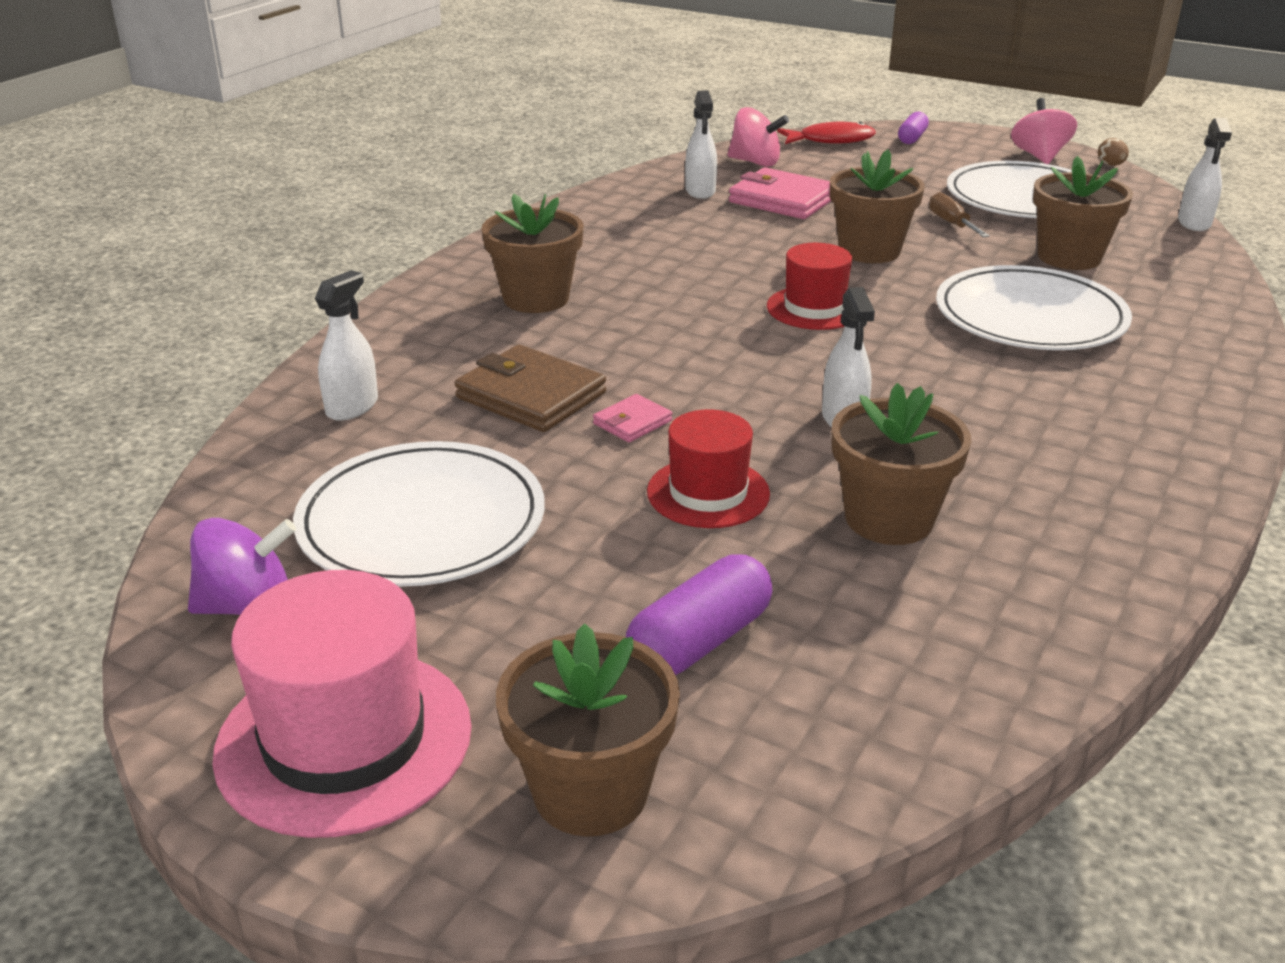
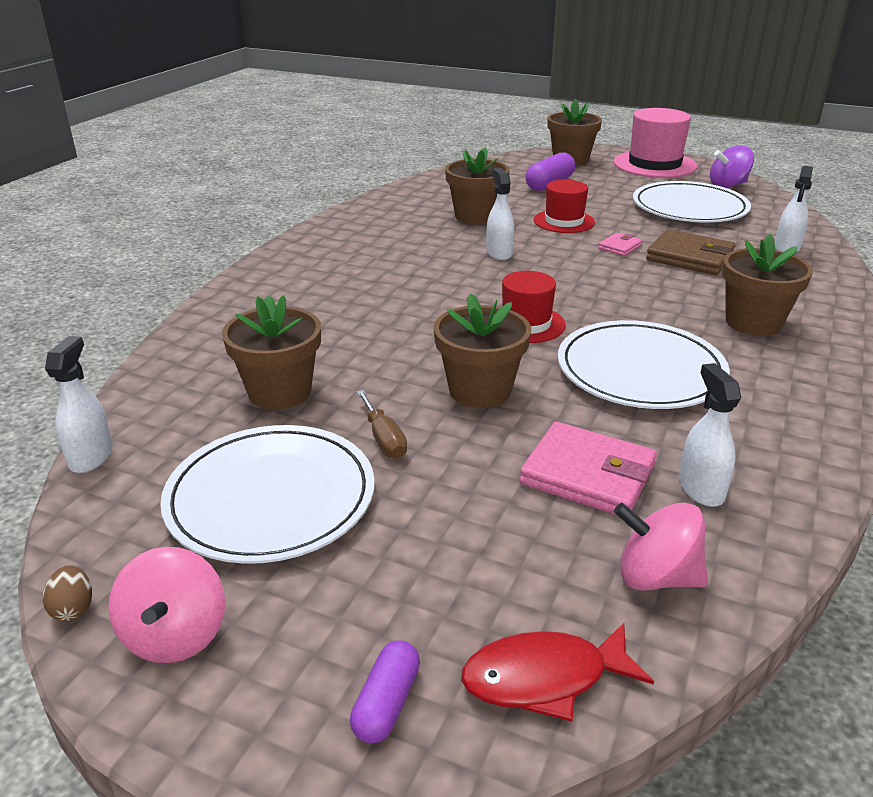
camera: 175 degrees right, 0 degrees up
(1030, 317) = (354, 324): white plate -> white plate (640, 371)

